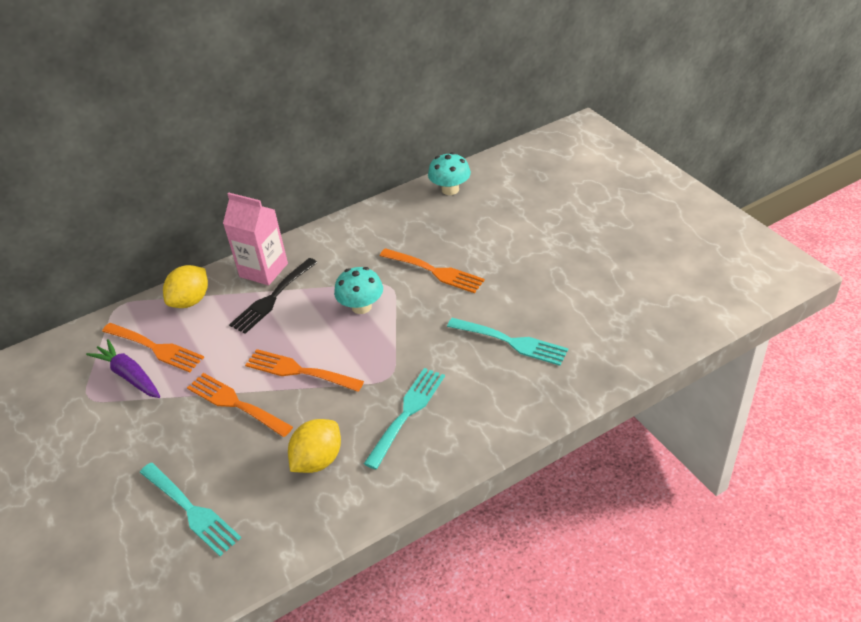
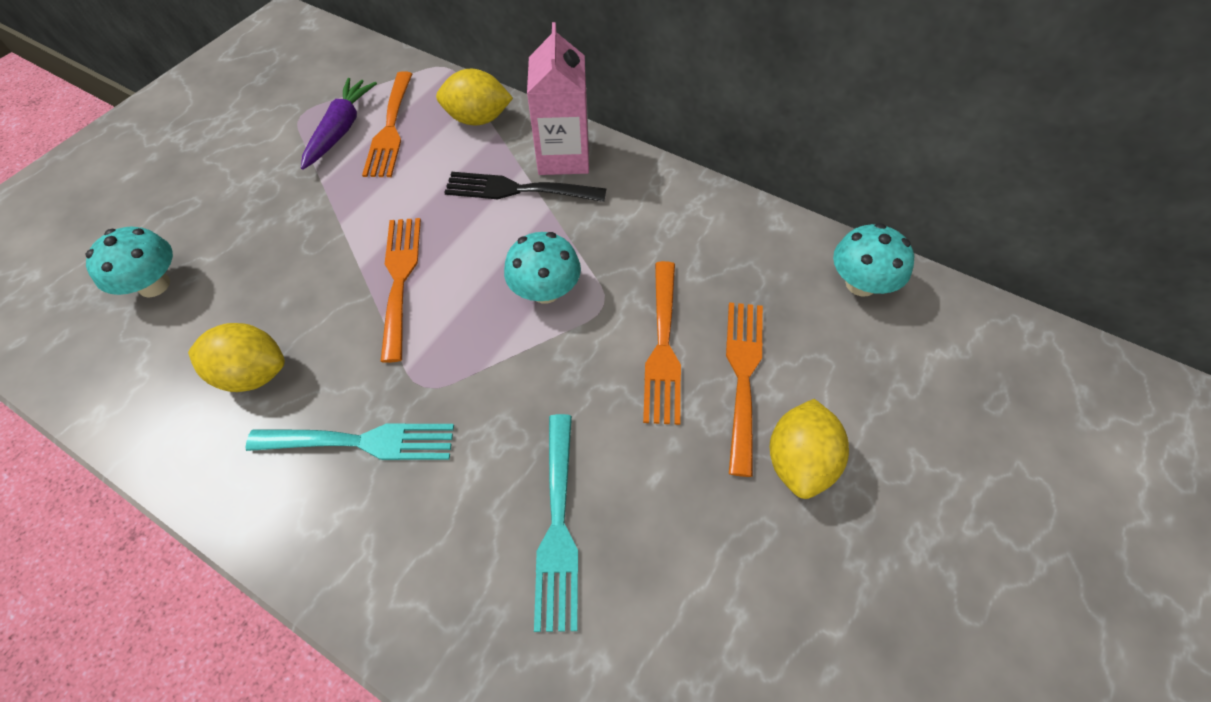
camera: 60 degrees right, 15 degrees up
(191, 510) = (154, 285): turquoise fork -> turquoise mushroom
(235, 403) = (325, 243): orange fork -> orange fork (743, 375)
(531, 247) = (799, 461): none -> yellow lemon

